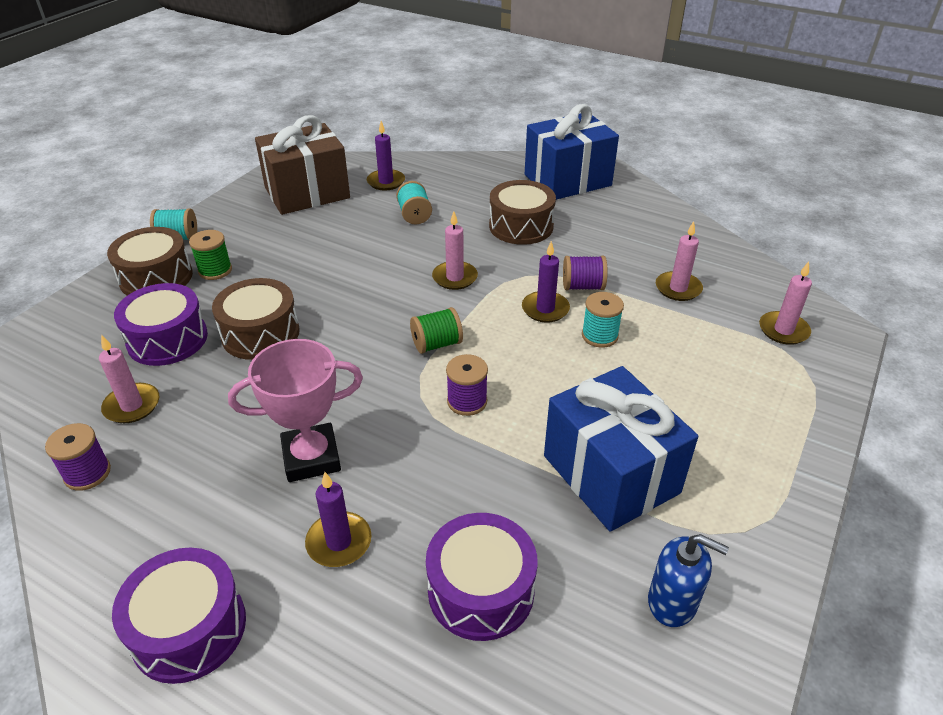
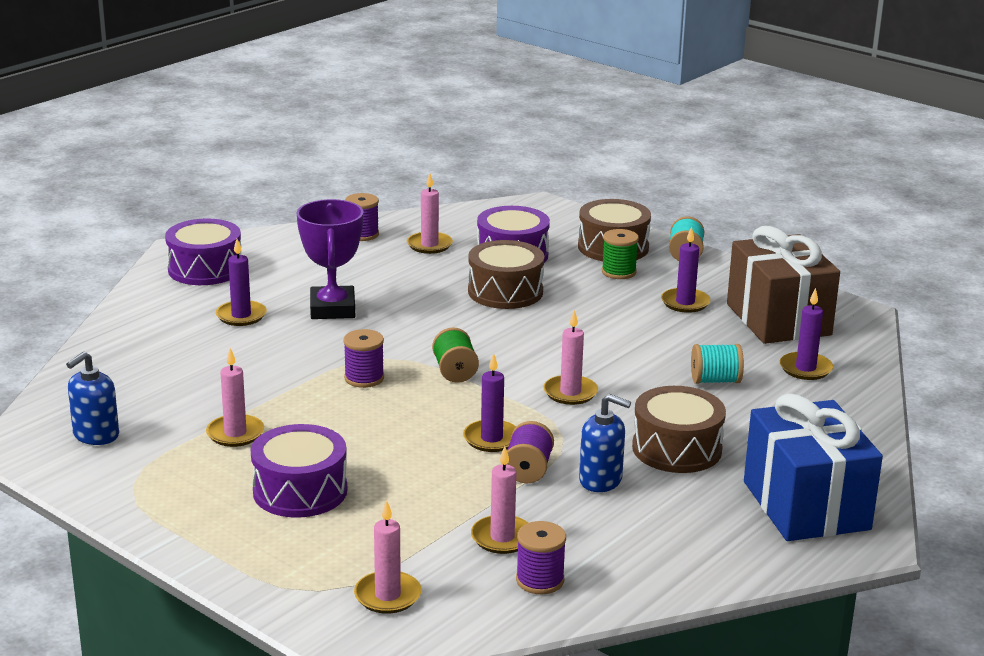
camera: 100 degrees right, 15 degrees down
(279, 233) = (685, 303): none -> purple candle
(311, 457) = (333, 309): pink trophy -> purple trophy
(481, 590) = (162, 362): purple drum -> purple drum (300, 491)
(579, 254) = (601, 480): none -> blue soap dispenser
(599, 336) = (430, 464): turquoise spool -> none
(611, 474) = (235, 433): blue gift -> pink candle
(715, 268) = (540, 580): none -> purple spool

